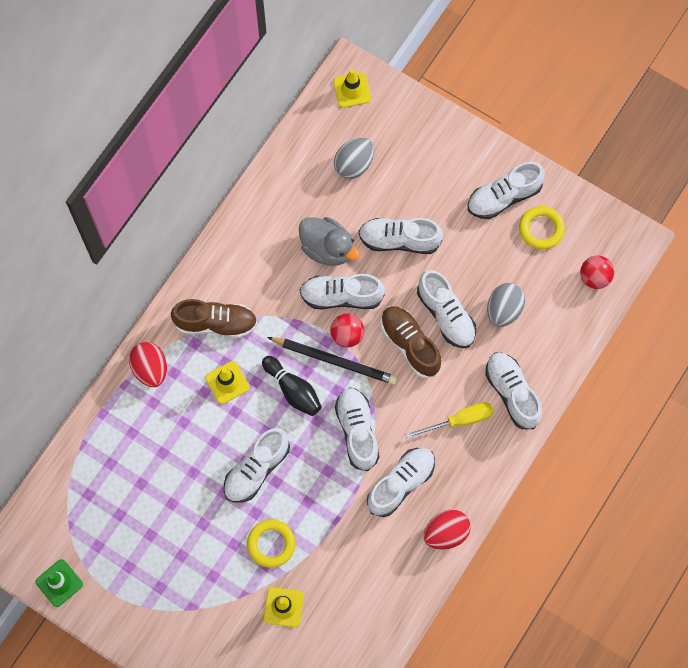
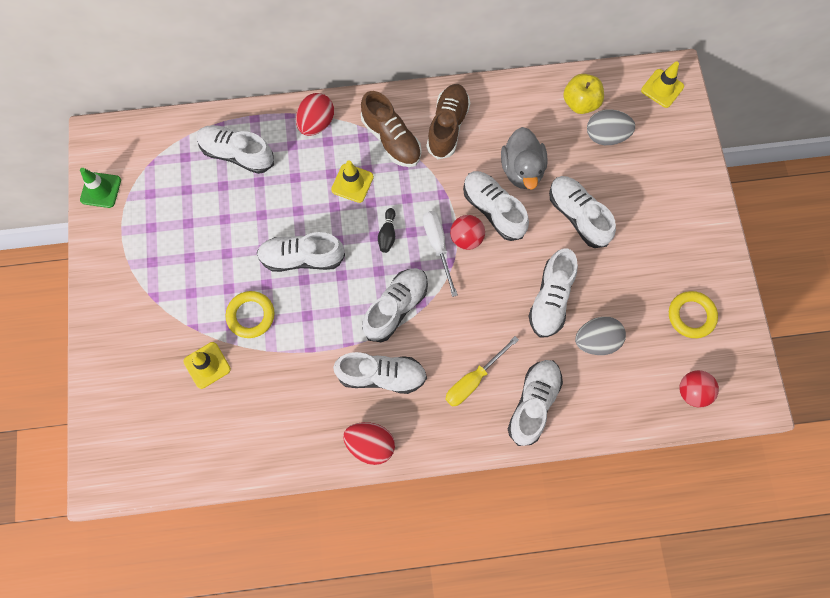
camera: 50 degrees right, 0 degrees up
(293, 390) = (387, 234): black bowling pin -> black bowling pin, size x0.61
(310, 159) = (580, 103): none -> yellow apple
(335, 361) = (438, 246): black pencil -> white screwdriver
(410, 344) = (501, 291): brown shoe -> brown shoe (447, 126)
(459, 420) = (473, 380): yellow screwdriver -> yellow screwdriver turned 105 degrees clockwise
(504, 197) = (689, 265): white shoe -> white shoe (237, 154)

